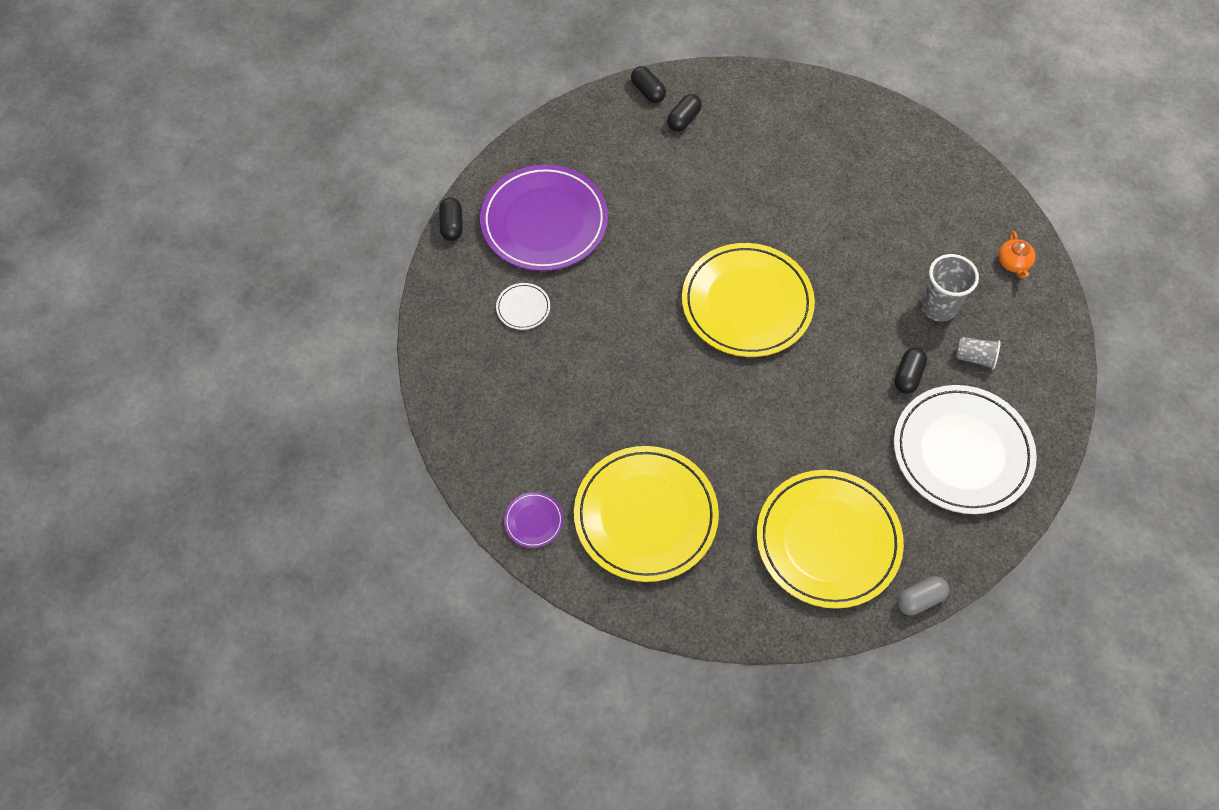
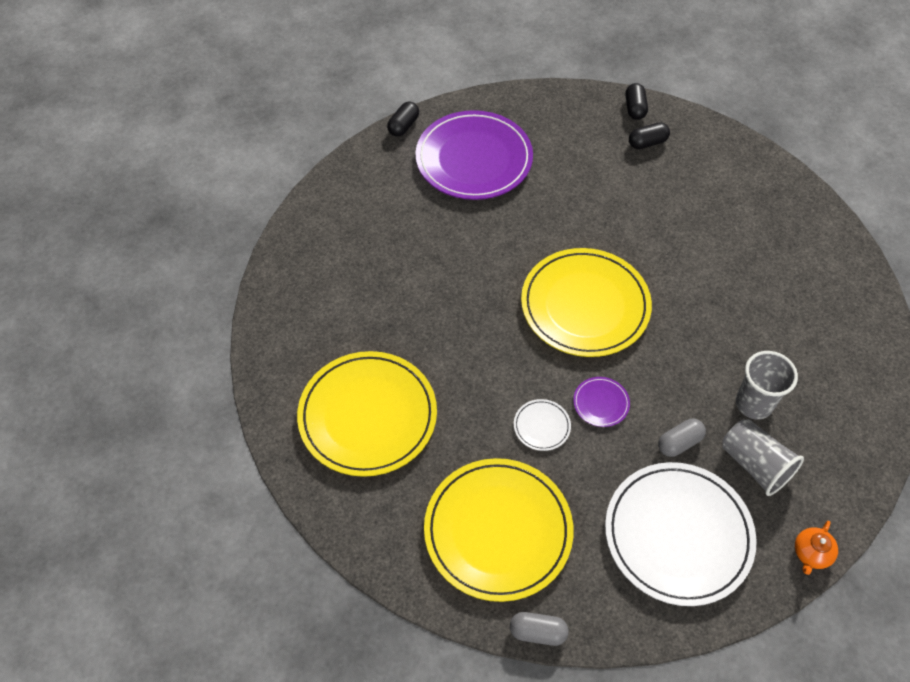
camera: 35 degrees right, 5 degrees down
(523, 308) = (406, 211): white plate -> white plate (542, 426)
(533, 521) = (282, 366): purple plate -> purple plate (601, 403)
(908, 376) = (679, 443): black capsule -> grey capsule
(975, 357) = (755, 464): grey cup -> grey cup, size x1.65
(1013, 263) = (856, 408): orange teapot -> orange teapot (811, 553)

